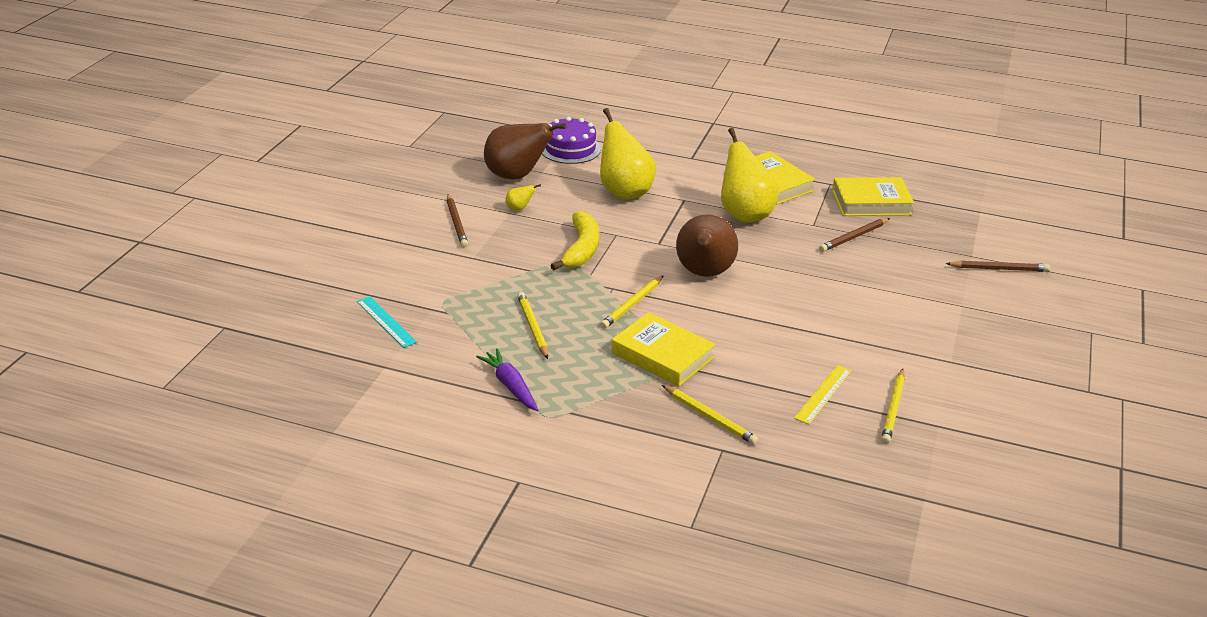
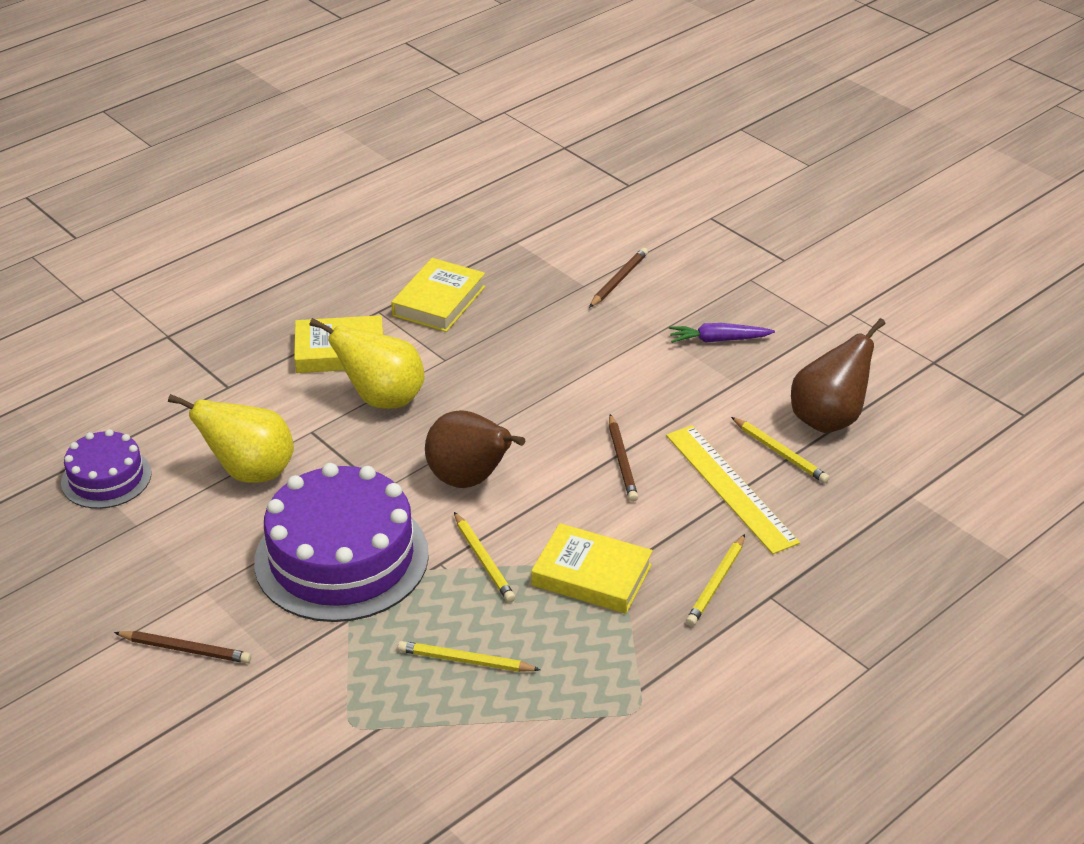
camera: 60 degrees left, 5 degrees up
(386, 321) = (353, 795): turquoise ruler -> none
(510, 386) = (563, 722): purple carrot -> purple carrot (718, 340)
(517, 176) = (125, 551): brown pear -> brown pear (828, 419)
(519, 208) = (204, 578): yellow pear -> none
(581, 249) = (341, 558): yellow banana -> purple cake
(662, 355) = (591, 575): yellow book -> yellow book turned 45 degrees clockwise
(710, 417) = (716, 583): yellow pencil -> yellow pencil turned 135 degrees clockwise
(823, 394) = (730, 488): yellow ruler -> yellow ruler, size x1.76
(854, 237) = (491, 343): brown pencil -> brown pencil (622, 461)

